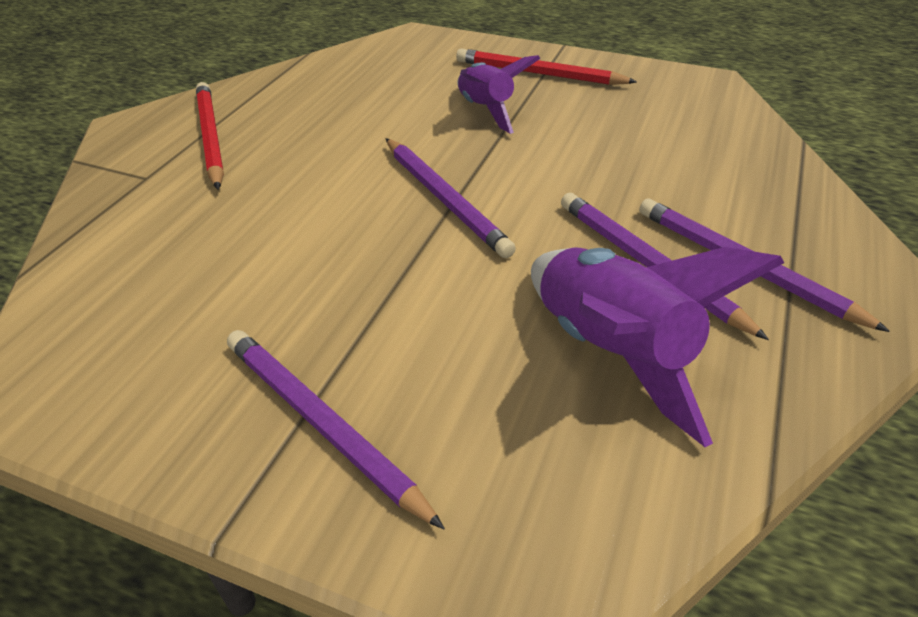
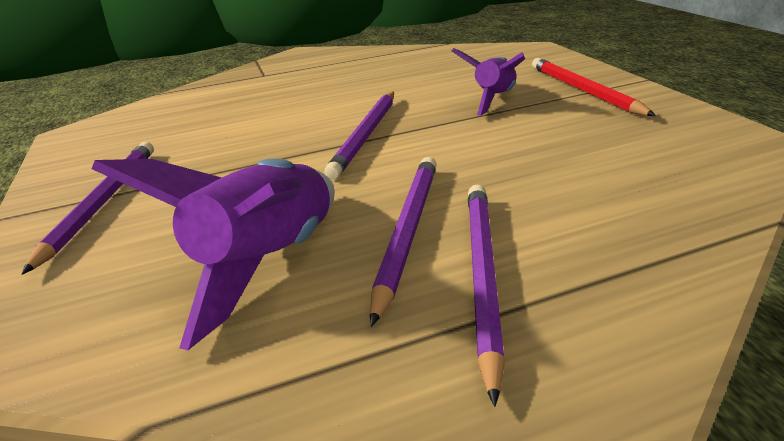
camera: 50 degrees right, 10 degrees down
(211, 137) = (321, 67): red pencil -> none

